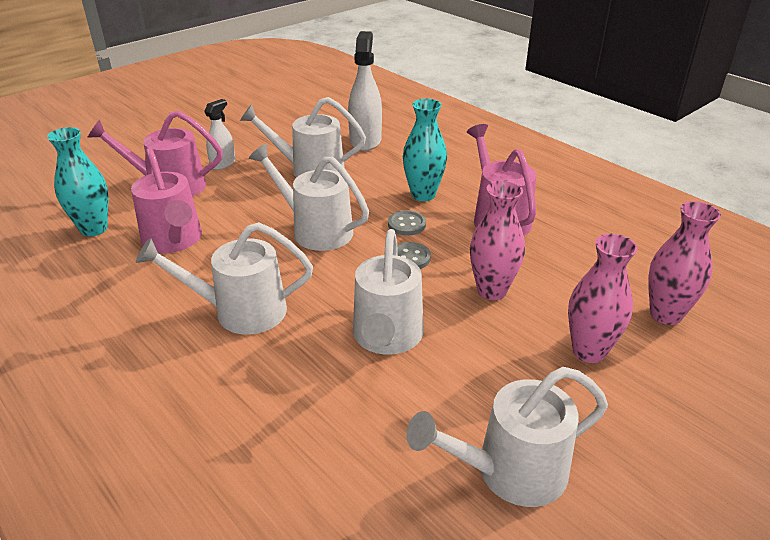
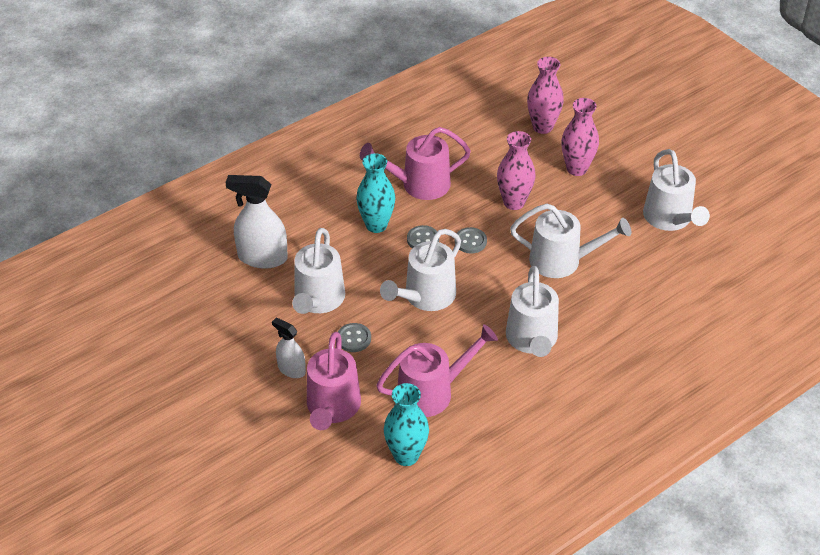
camera: 85 degrees left, 10 degrees up
(257, 192) = (354, 338): none -> grey button

